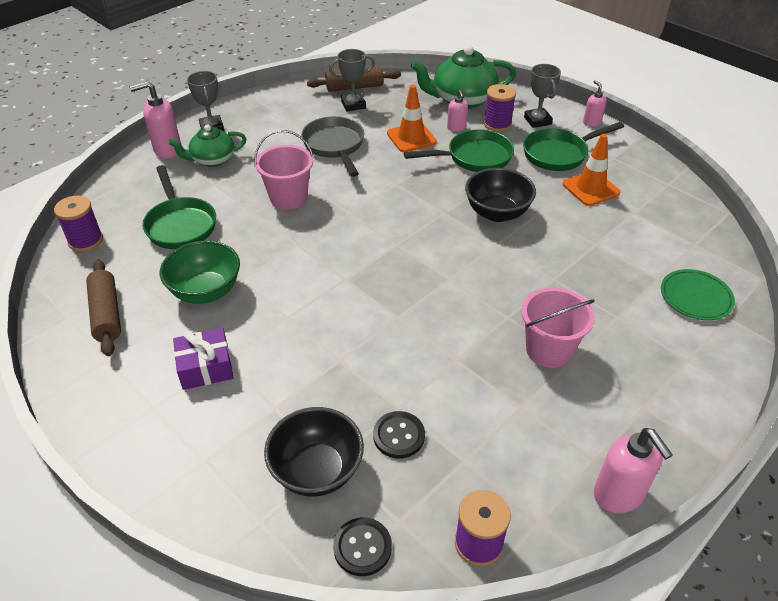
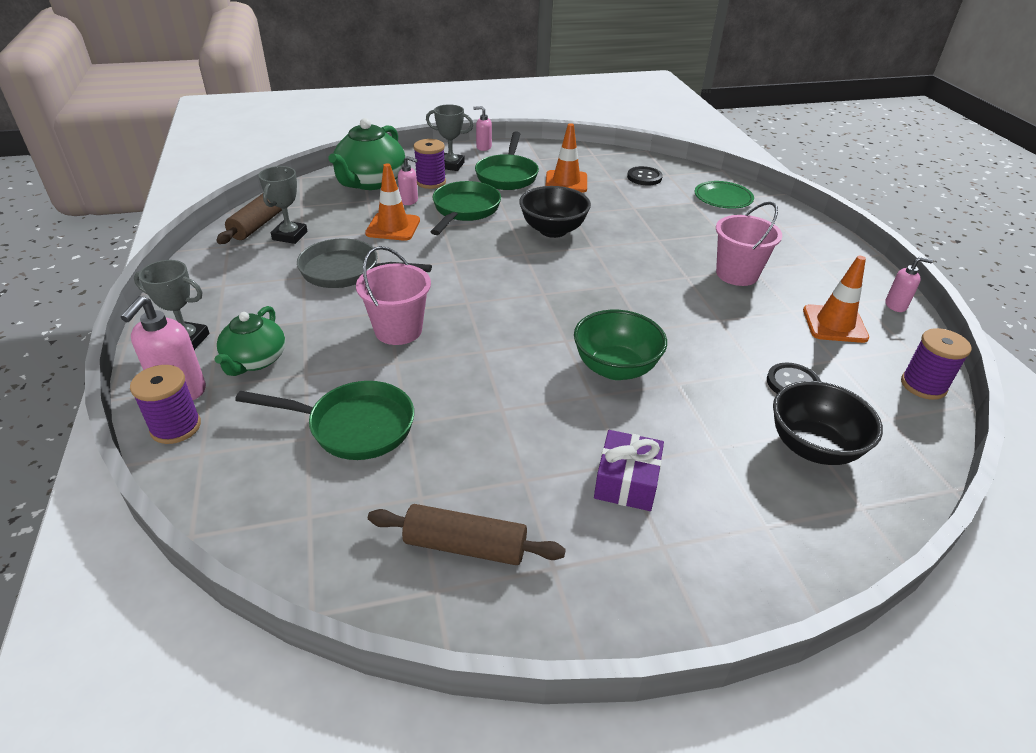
camera: 60 degrees left, 5 degrees down
(85, 240) = (287, 528): purple spool -> purple spool (176, 427)
(206, 291) = (500, 442): green bowl -> green bowl (615, 368)
(362, 547) = (911, 450): black button -> black button (644, 177)
(528, 447) = (834, 324): none -> orange traffic cone
(618, 495) = (896, 305): pink soap dispenser -> pink soap dispenser, size x0.59

